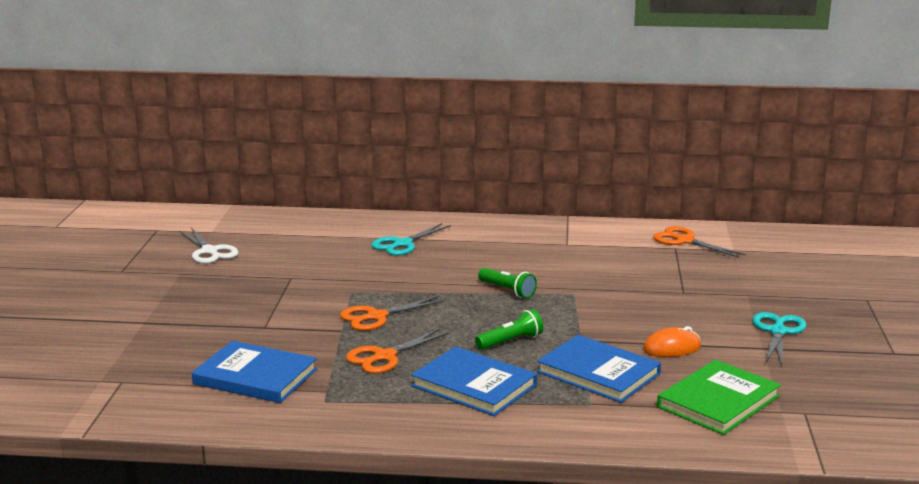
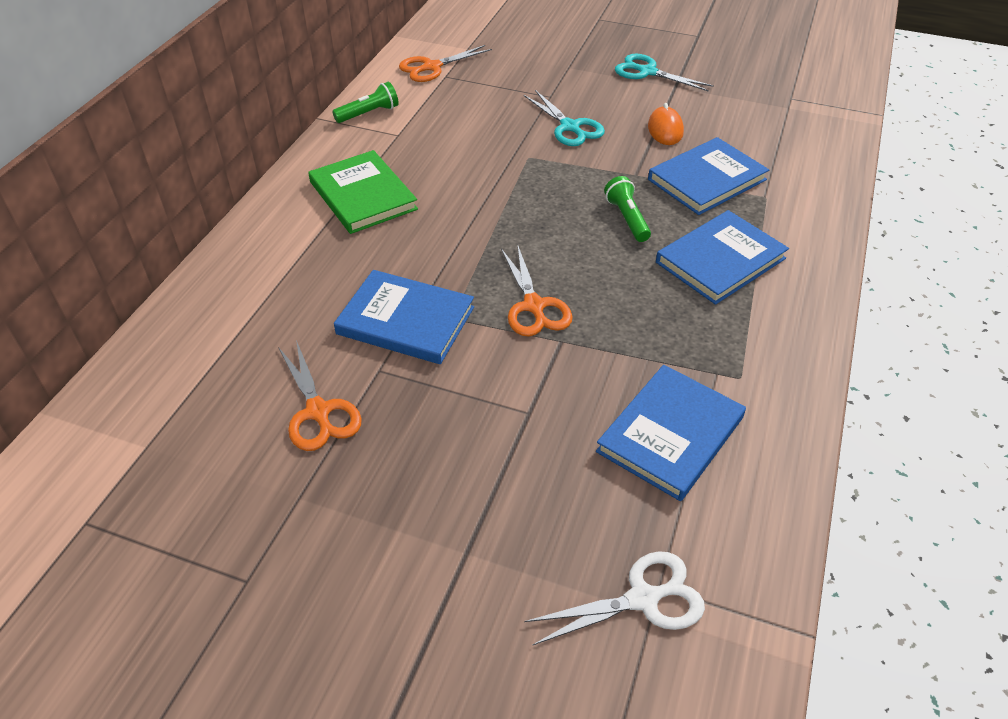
camera: 75 degrees left, 25 degrees up
(209, 251) = (231, 454): white scissors -> white scissors (642, 599)
(342, 278) = (406, 320): none -> blue book
(385, 356) = (641, 314): orange scissors -> orange scissors (318, 411)
(402, 244) = (324, 252): turquoise scissors -> turquoise scissors (570, 127)
(507, 291) = (502, 197): green flashlight -> green flashlight (369, 113)
(718, 401) = (769, 131): green book -> green book (363, 195)

